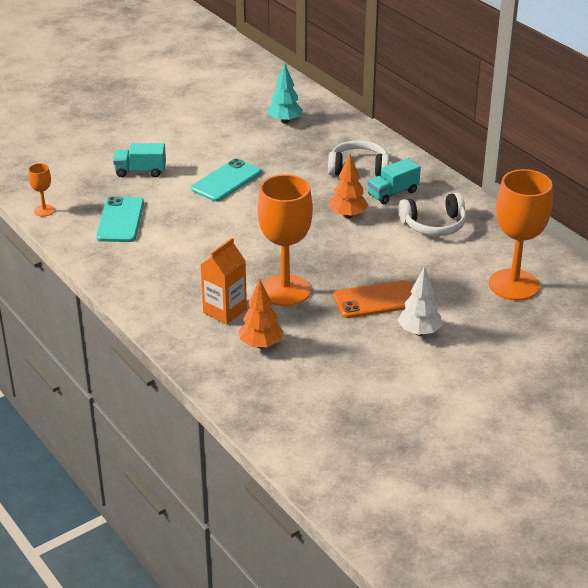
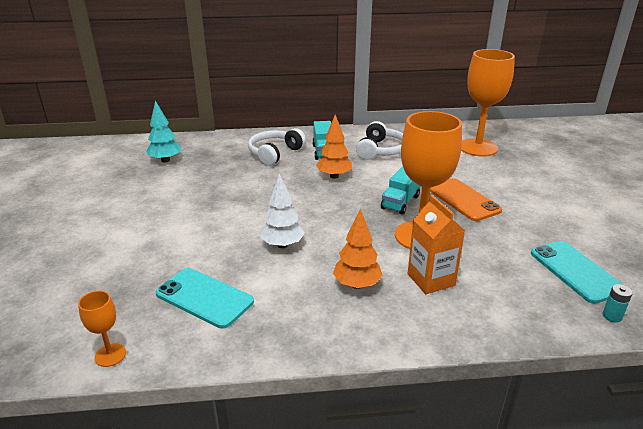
camera: 60 degrees left, 5 degrees down
(140, 171) = (132, 255): turquoise truck -> turquoise truck (400, 202)
(226, 181) = (216, 213): turquoise phone -> turquoise phone (576, 271)
(251, 410) = (612, 316): none -> turquoise battery
(261, 345) = (500, 276): orange tree -> orange tree (357, 284)
(376, 300) = (463, 200): orange phone -> orange phone turned 45 degrees counterclockwise
(419, 332) = (518, 196): white tree -> white tree (282, 245)

